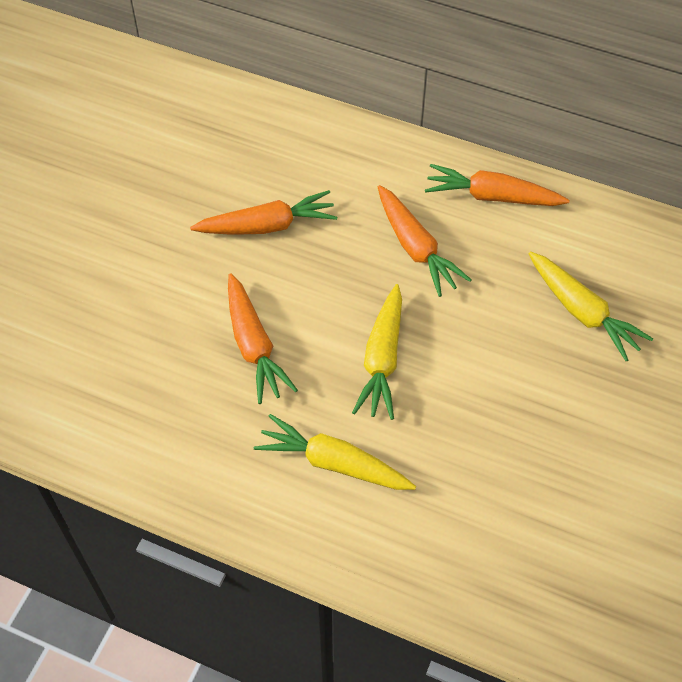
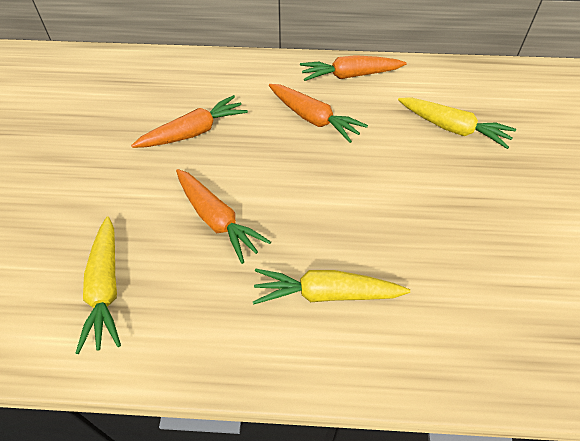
camera: 20 degrees left, 5 degrees down
(382, 359) = (326, 200): yellow carrot -> yellow carrot (106, 288)

